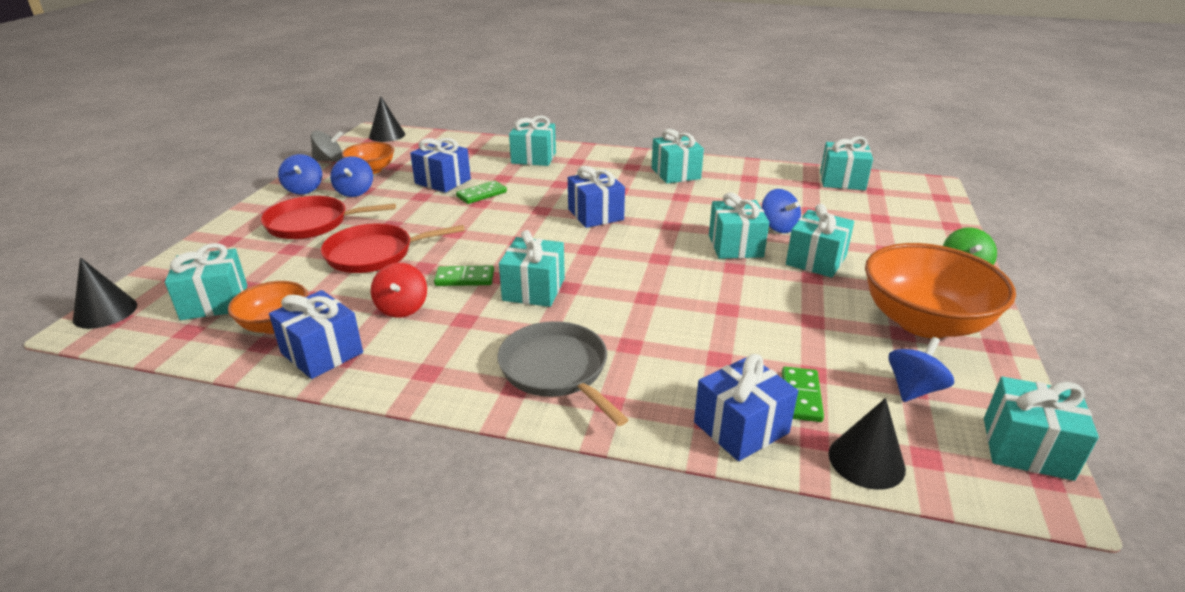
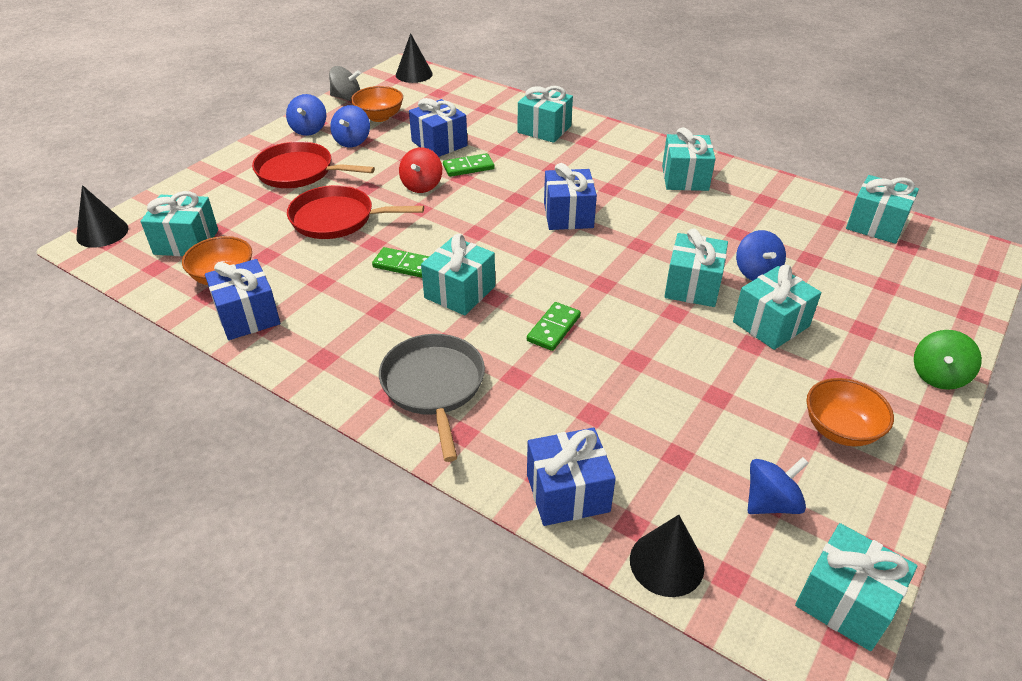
camera: 20 degrees right, 10 degrees up
(402, 308) = (333, 285): red spinning top -> red spinning top (422, 185)
(800, 396) = (647, 477): green domino -> green domino (553, 328)
(924, 322) = (840, 429): orange bowl -> orange bowl, size x0.55

